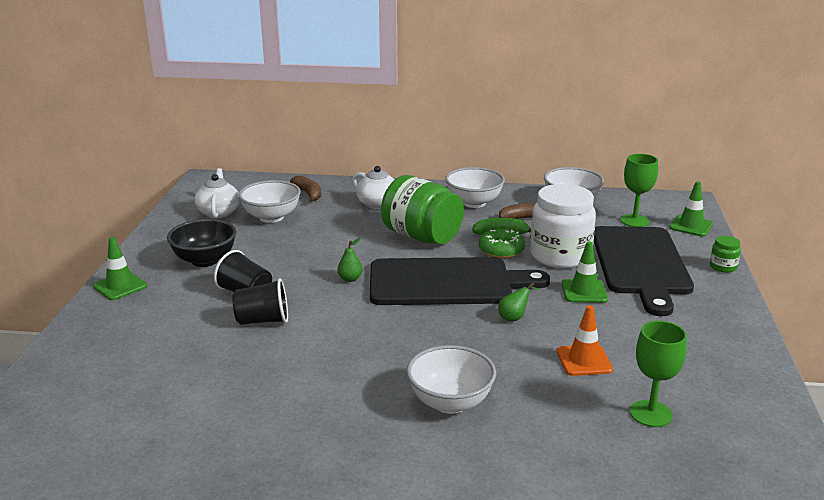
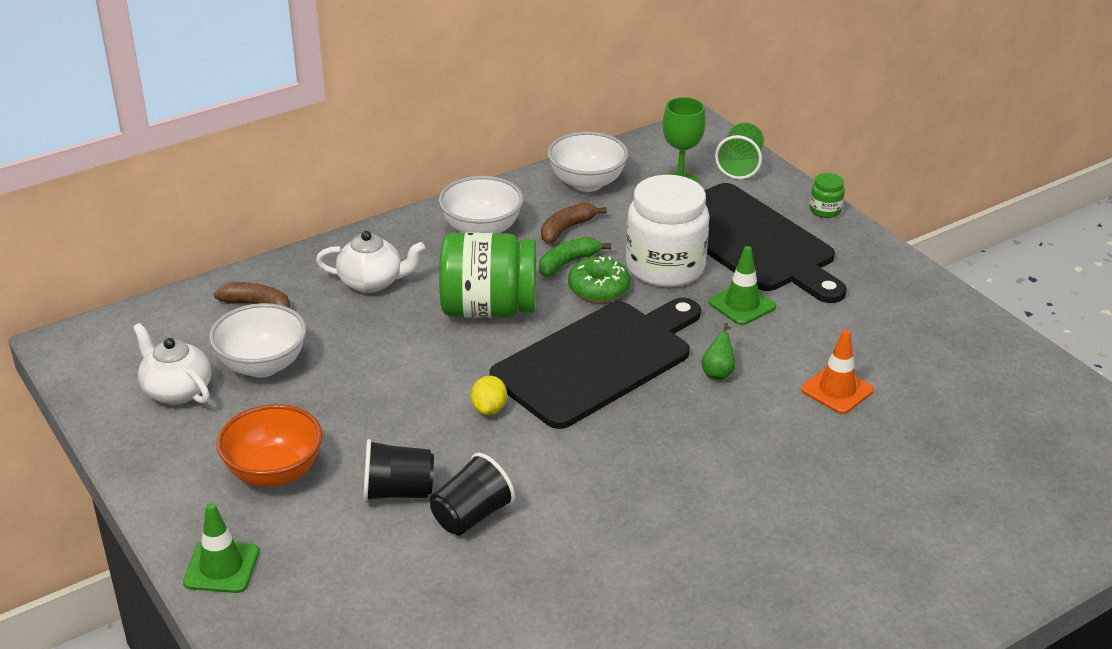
camera: 40 degrees left, 10 degrees up
(205, 260) = (274, 472): black bowl -> orange bowl
(350, 279) = (489, 409): green pear -> yellow lemon
(450, 402) = (784, 504): white bowl -> none
(651, 414) = (951, 418): green goblet -> none
(691, 226) = (740, 166): green traffic cone -> green cup

